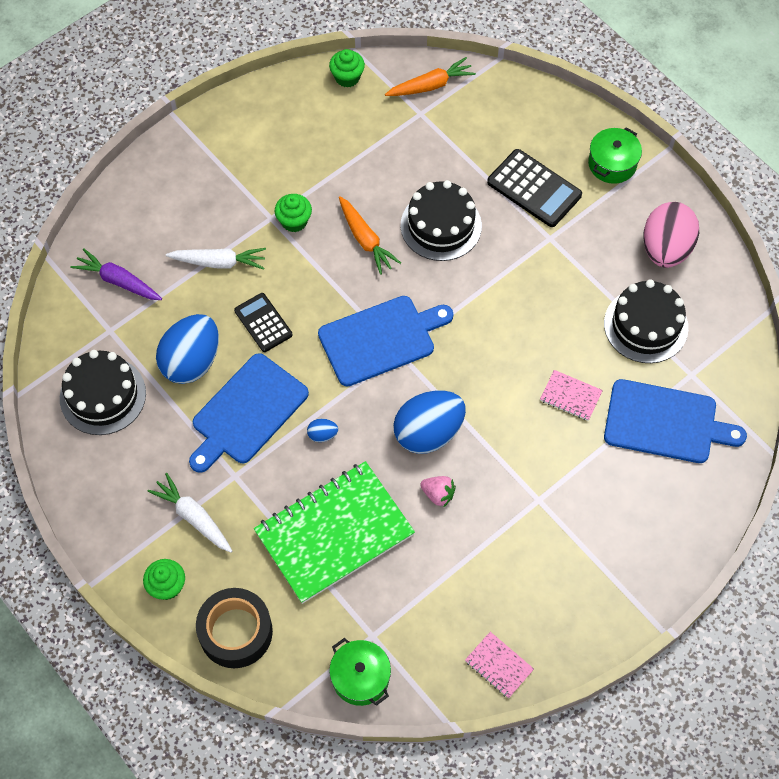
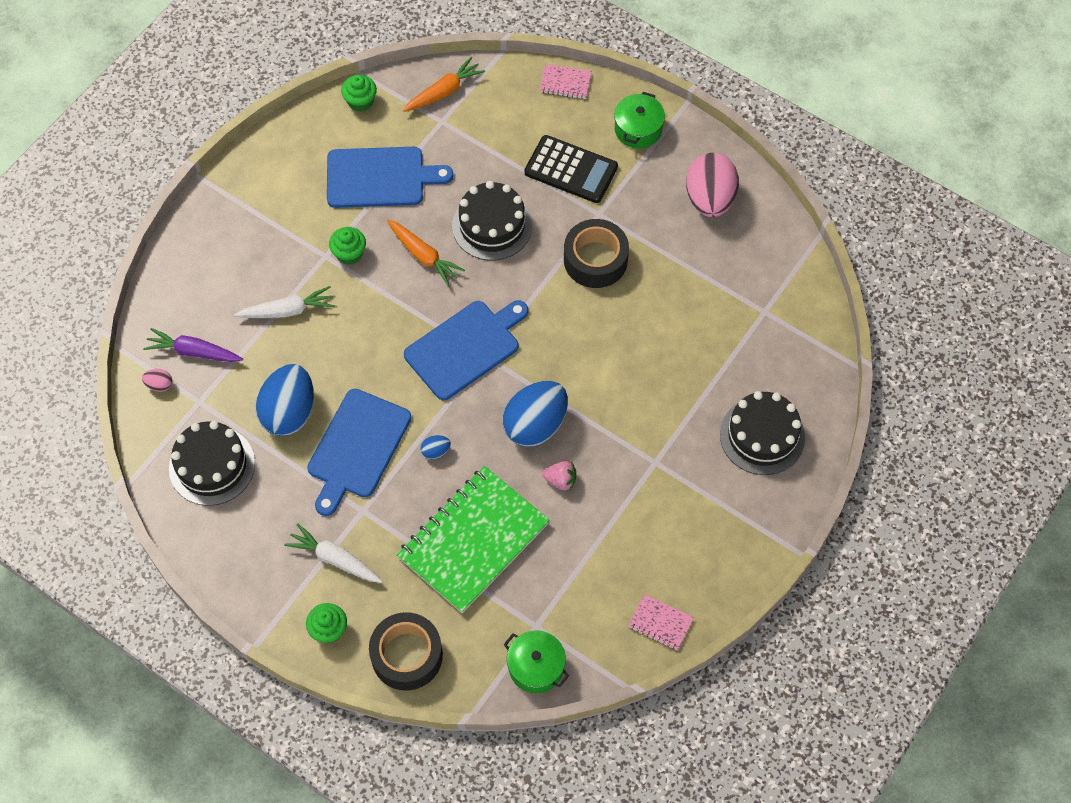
camera: 15 degrees left, 0 degrees up
(77, 305) = (159, 385): none -> pink egg
(263, 323) = (347, 359): black calculator -> none
(534, 283) = (595, 260): none -> black tape
(570, 396) = (659, 359): pink notebook -> pink notebook (565, 83)
(645, 325) = (710, 276): black cake -> black cake (762, 436)
(665, 422) = (752, 362): blue cutting board -> blue cutting board (380, 177)

